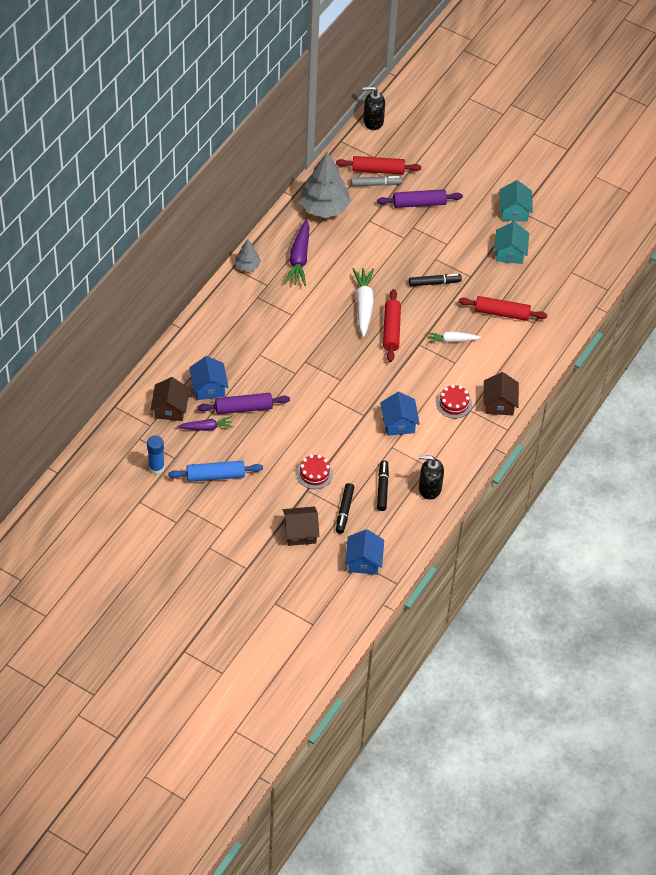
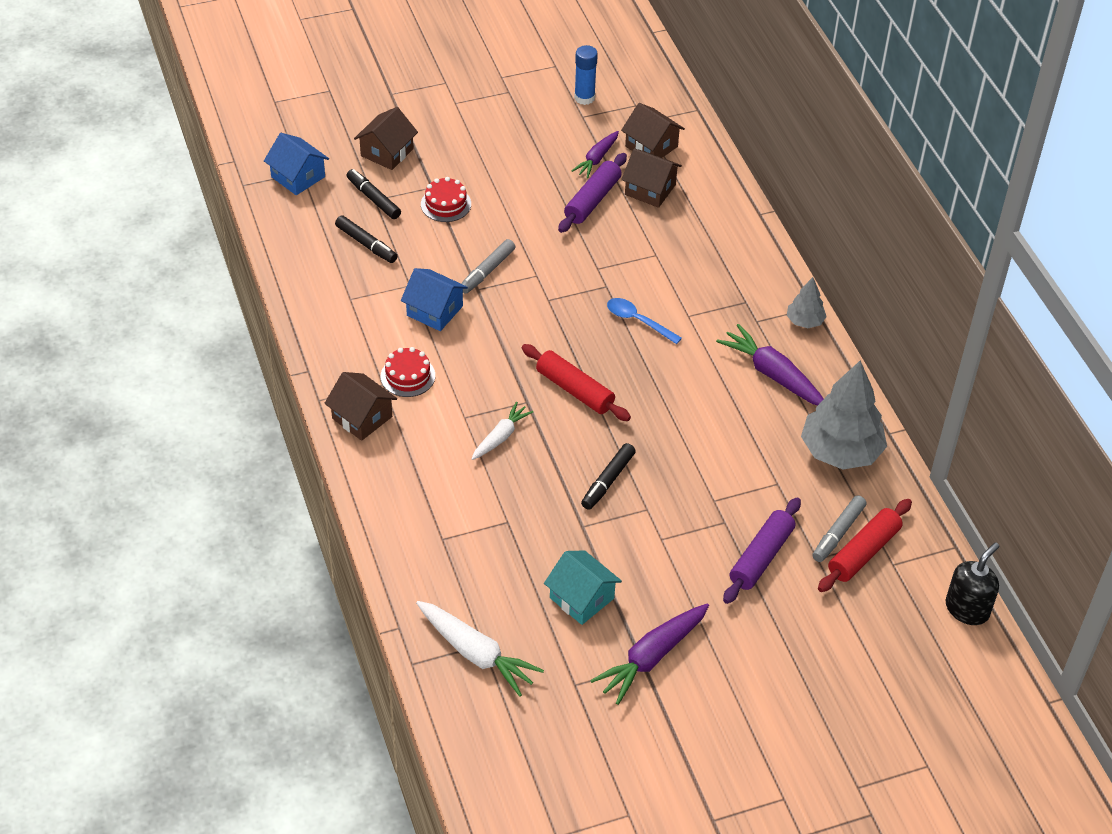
camera: 130 degrees right, 5 degrees down
(209, 387) = (650, 189): blue house -> brown house
(215, 475) = (527, 132): blue rolling pin -> none
(317, 333) = (638, 321): none -> blue spoon
(347, 419) = (487, 271): none -> grey marker
(364, 305) = (639, 389): white carrot -> white carrot (476, 654)
(429, 488) = (322, 281): black soap dispenser -> none
(502, 313) = (491, 516): red rolling pin -> none
(514, 211) = (651, 658): turquoise house -> purple carrot

